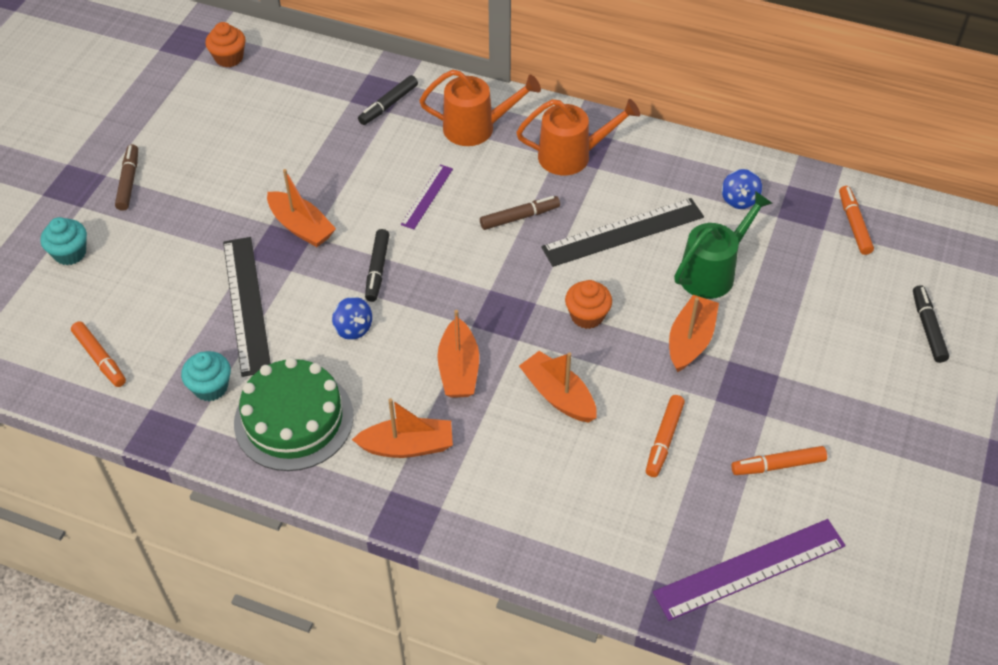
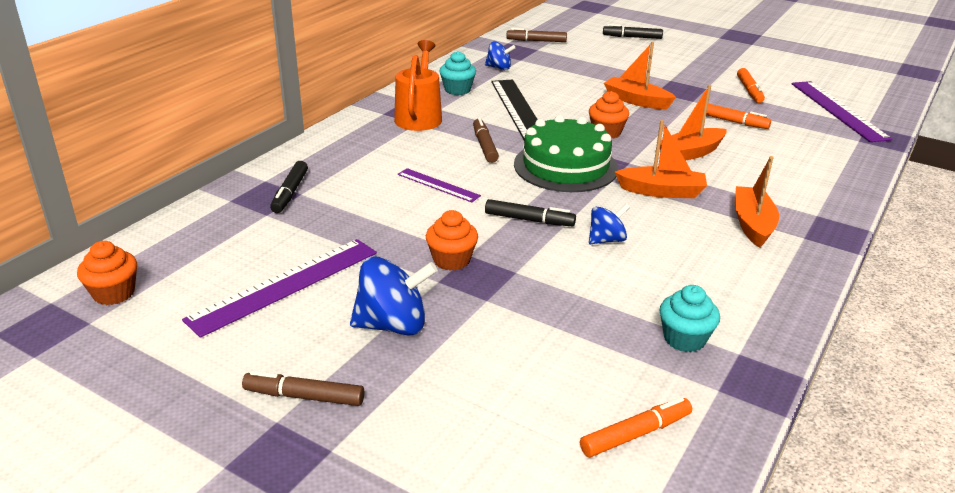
camera: 80 degrees left, 20 degrees down
(70, 253) = (427, 464): turquoise cupcake -> turquoise cupcake (457, 90)
(209, 209) = (393, 325): none -> blue spinning top
(246, 304) = (561, 305): black ruler -> none
(251, 139) = (285, 285): none -> purple ruler
(294, 419) = (726, 284): green cake -> green cake (565, 166)
(301, 227) = (451, 260): orange boat -> orange cupcake
(389, 105) = (290, 192): black marker -> black marker turned 45 degrees clockwise
(477, 128) = (357, 152): orange watering can -> none
(713, 272) = (569, 85): green watering can -> none
(854, 225) = (536, 41): orange marker -> brown marker

